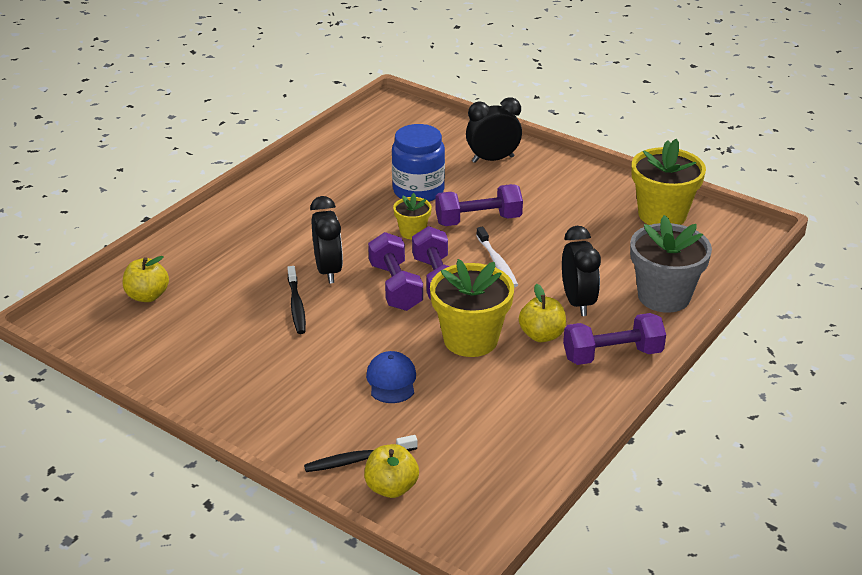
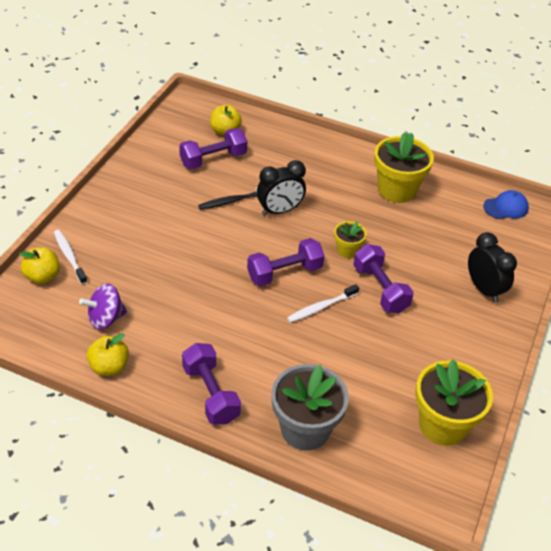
camera: 75 degrees right, 10 degrees up
(358, 459) = (69, 256): black toothbrush -> white toothbrush
(391, 380) = (155, 262): blue cap -> blue cap (506, 207)
(395, 287) = (269, 250): purple dumbbell -> purple dumbbell (213, 159)
(418, 191) = (410, 246): blue jar -> none
(470, 339) = (212, 301): yellow flower pot -> yellow flower pot (396, 190)
(483, 430) = (105, 319): none -> purple spinning top
(541, 335) = (227, 344): yellow apple -> yellow apple (109, 367)
(578, 302) = (279, 366): black clock -> none

